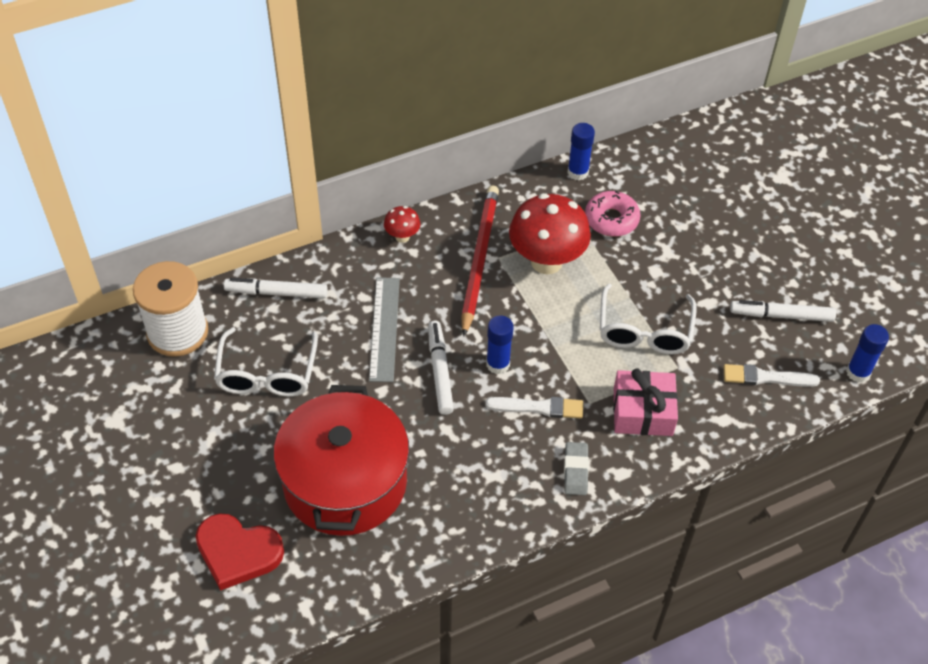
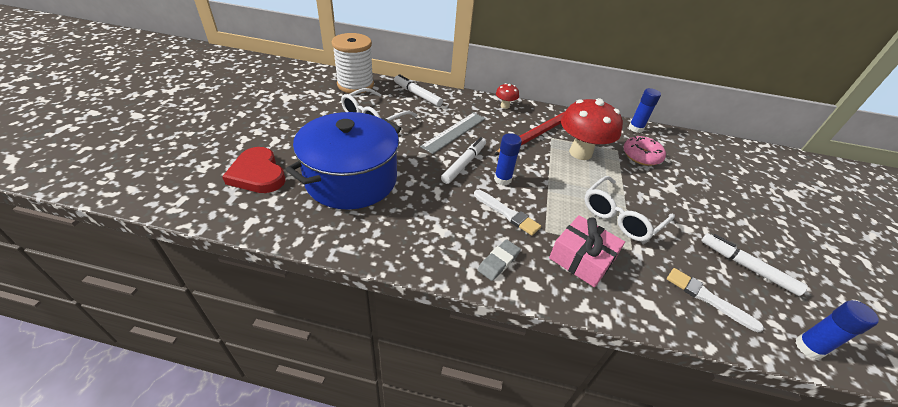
camera: 35 degrees right, 10 degrees down
(345, 482) = (351, 179): red pot -> blue pot

